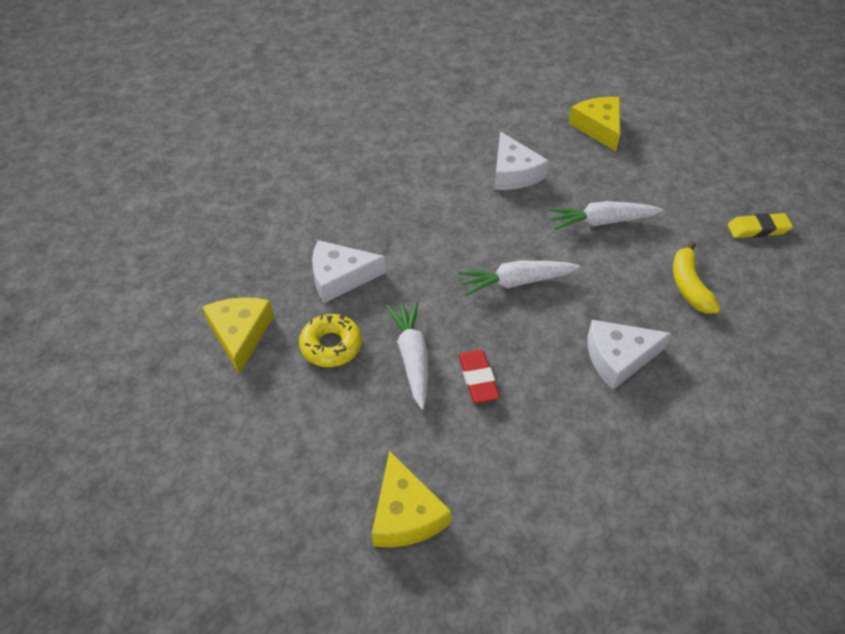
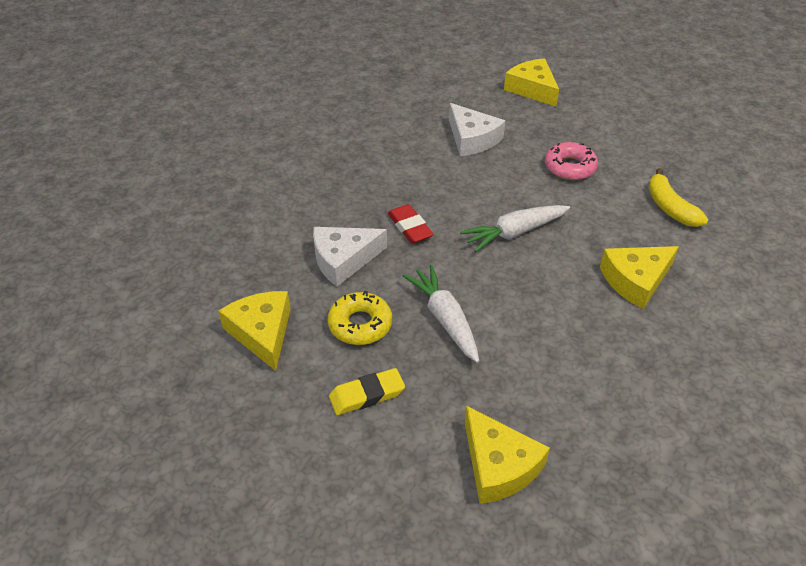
camera: 15 degrees left, 5 degrees down
(478, 379) = (515, 325): red eraser -> red eraser (410, 227)
(602, 222) = (570, 167): white carrot -> pink donut
(618, 358) = (635, 280): white cheese -> yellow cheese
(758, 229) = (706, 150): yellow eraser -> yellow eraser (367, 395)

